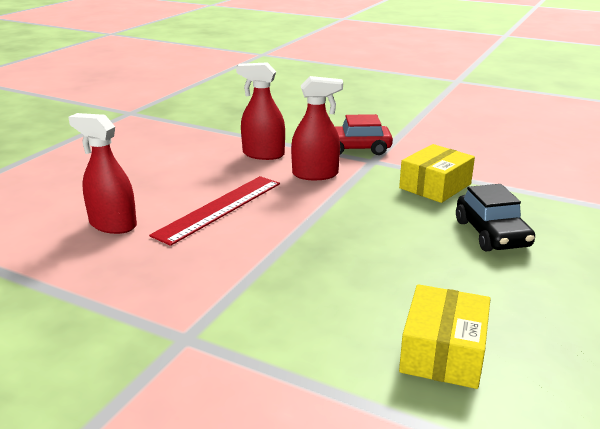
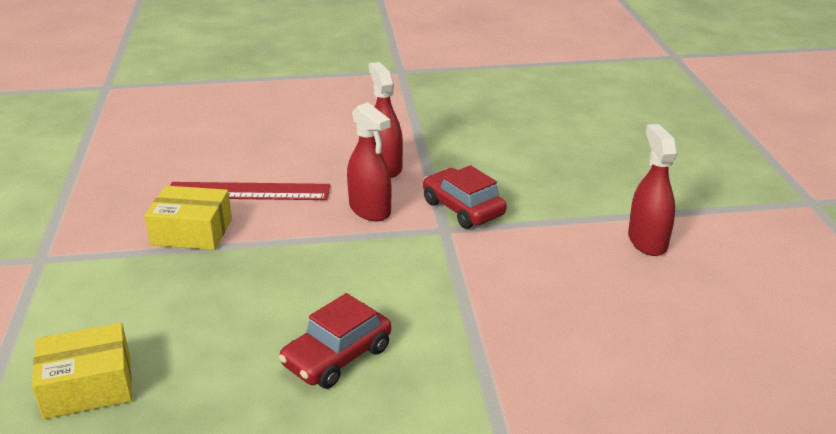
camera: 55 degrees right, 5 degrees up
(113, 225) = (178, 161): red spray bottle -> red spray bottle (647, 241)
(435, 186) = (421, 287): yellow box -> yellow box (192, 232)
(491, 234) = (337, 356): black car -> red car

